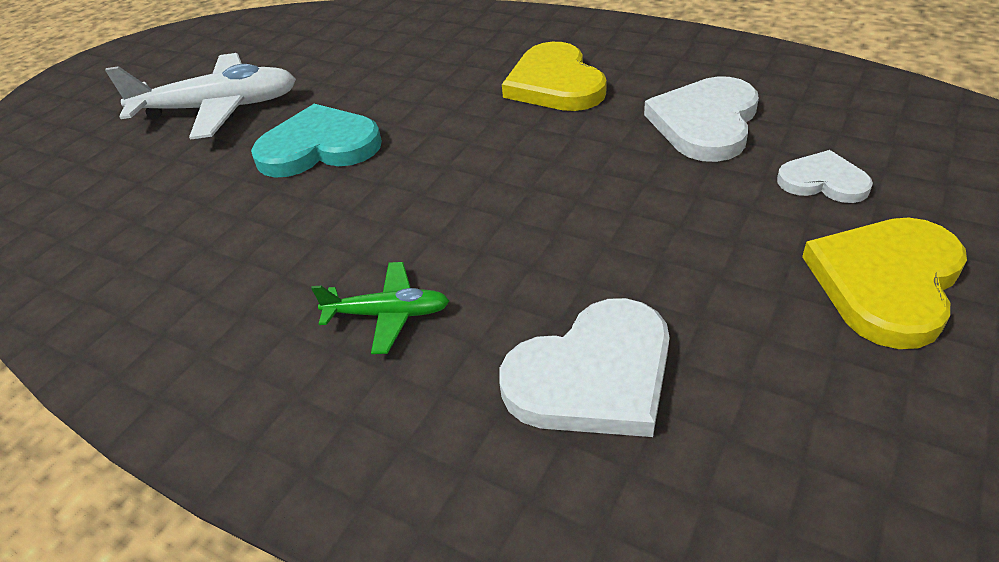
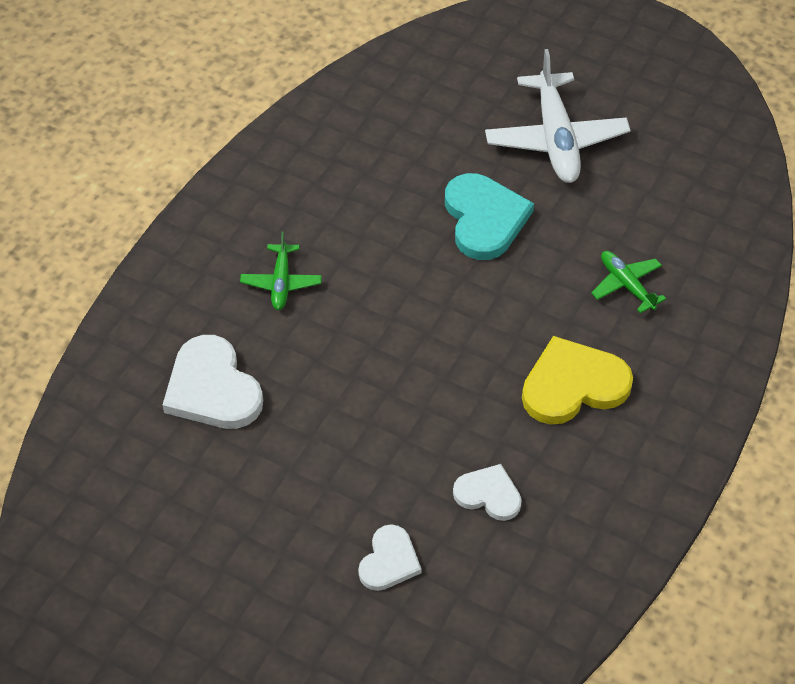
camera: 85 degrees right, 10 degrees up
(430, 63) = (626, 285): none -> green plane
(705, 123) = (488, 494): white heart -> white heart, size x0.59
(886, 282) = (266, 566): yellow heart -> none

